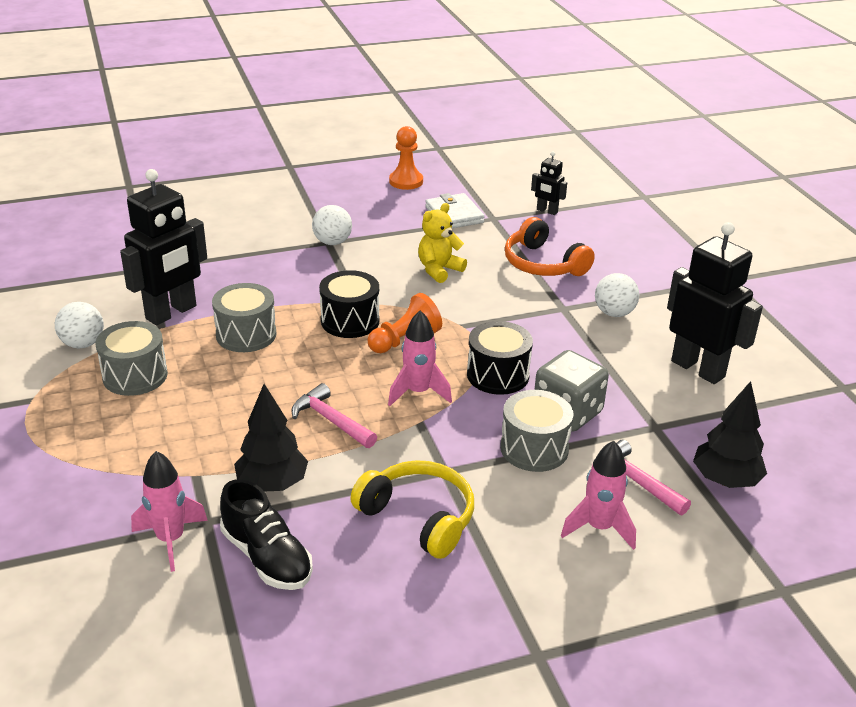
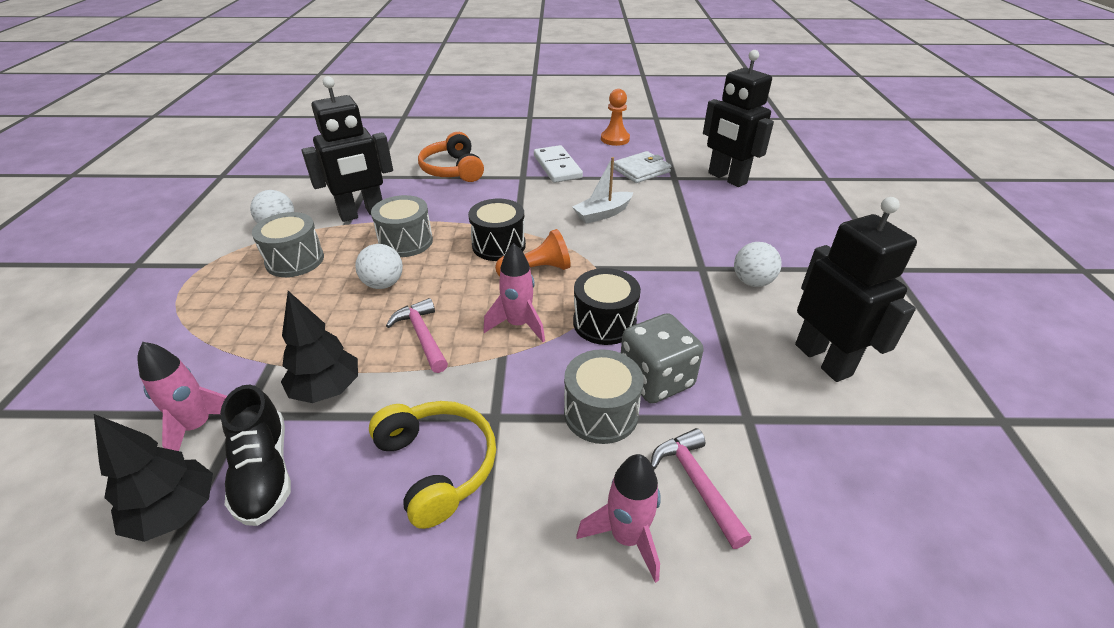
camera: 20 degrees right, 5 degrees up
(332, 242) = (526, 177): white ball -> white ball (383, 284)
(360, 224) = (557, 167): none -> white domino
(439, 270) = (602, 214): yellow teddy bear -> white boat
(454, 215) = (641, 170): white wallet -> white wallet turned 60 degrees clockwise
(543, 264) = (701, 223): orange headphones -> orange headphones (453, 170)
(547, 211) = (727, 178): black robot -> black robot, size x2.06
(725, 480) = (810, 512): black tree -> black tree (176, 513)

